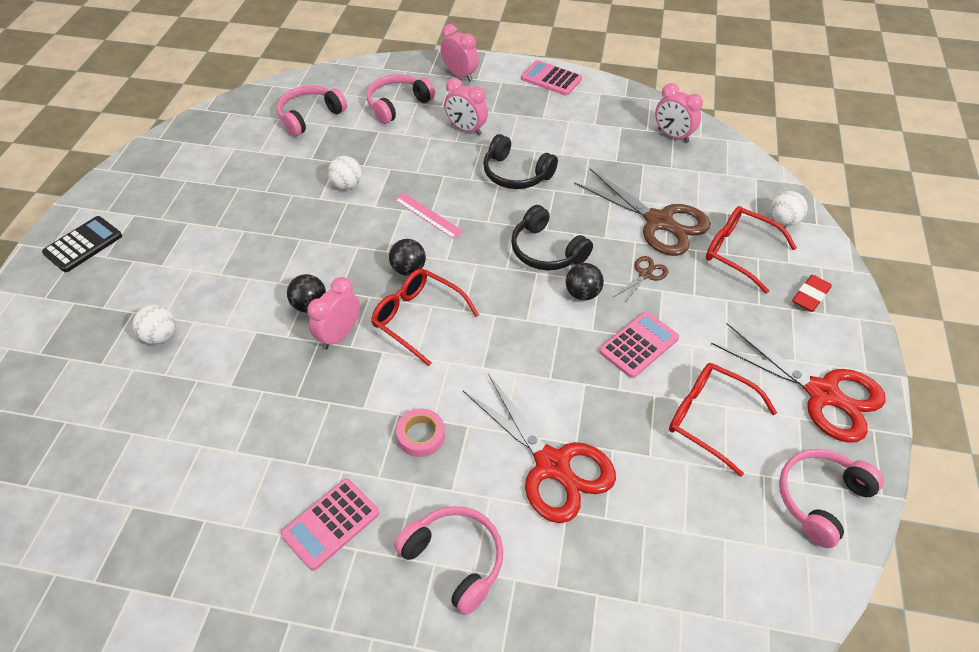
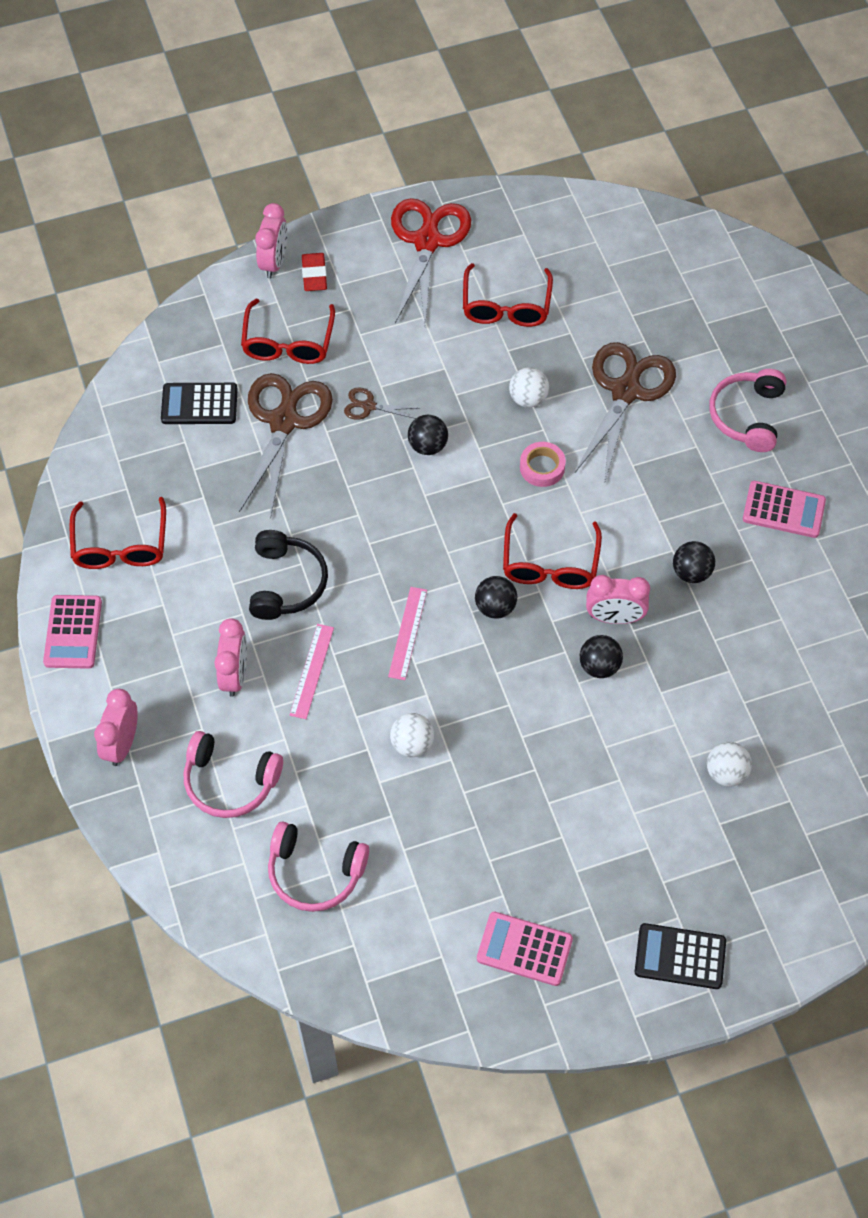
camera: 120 degrees left, 10 degrees up
(332, 409) = (691, 572): none -> black ball
(421, 436) = (667, 493): pink tape -> pink tape (542, 467)
(440, 161) = (311, 671): none -> pink ruler
(546, 251) = (390, 500): black headphones -> none
(552, 465) = (625, 391): red scissors -> brown scissors
(602, 114) = (120, 544): none -> red glasses
(639, 345) = (461, 379): pink calculator -> pink calculator (524, 949)
(673, 136) = (124, 459): pink clock -> pink clock (274, 262)
(702, 185) = (199, 404): none -> black calculator
(783, 221) = (217, 320): white ball -> white ball (528, 398)
(810, 296) = (314, 275): red eraser -> red eraser turned 75 degrees clockwise
(820, 499) = (532, 220): pink headphones -> none

